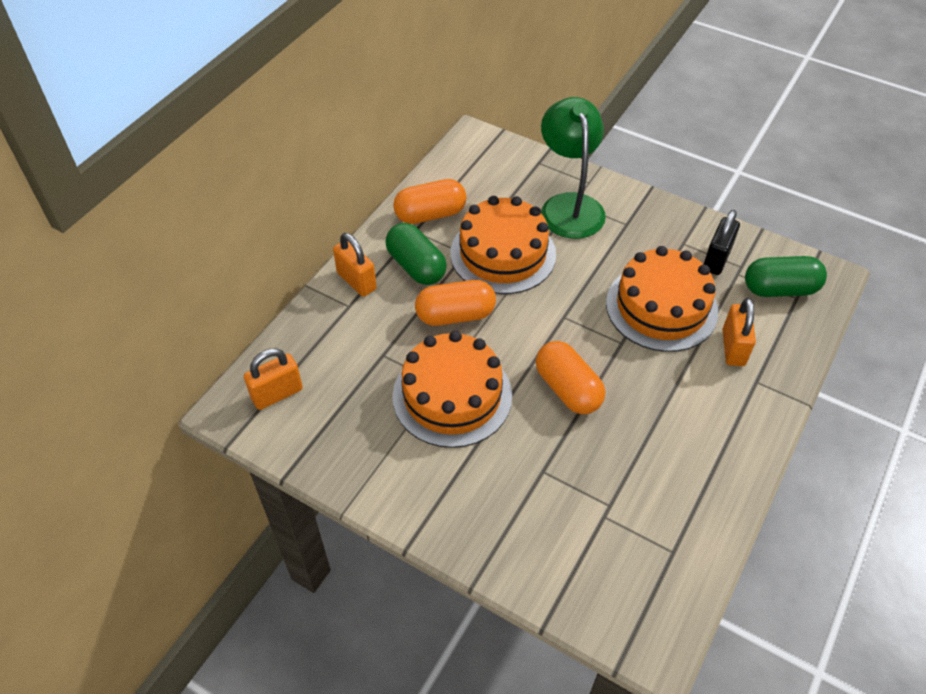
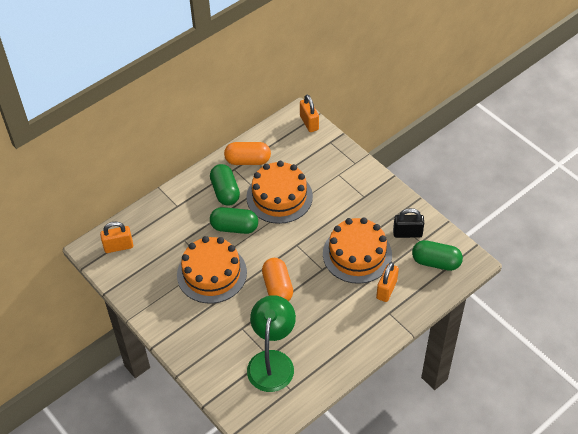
camera: 20 degrees right, 0 degrees up
(356, 281) = (187, 192): orange padlock -> orange padlock (309, 123)
(455, 315) = (234, 227): orange capsule -> green capsule
(569, 205) = (334, 176): green lamp -> green lamp (272, 361)
(716, 259) = (407, 233): black padlock -> black padlock turned 45 degrees clockwise

